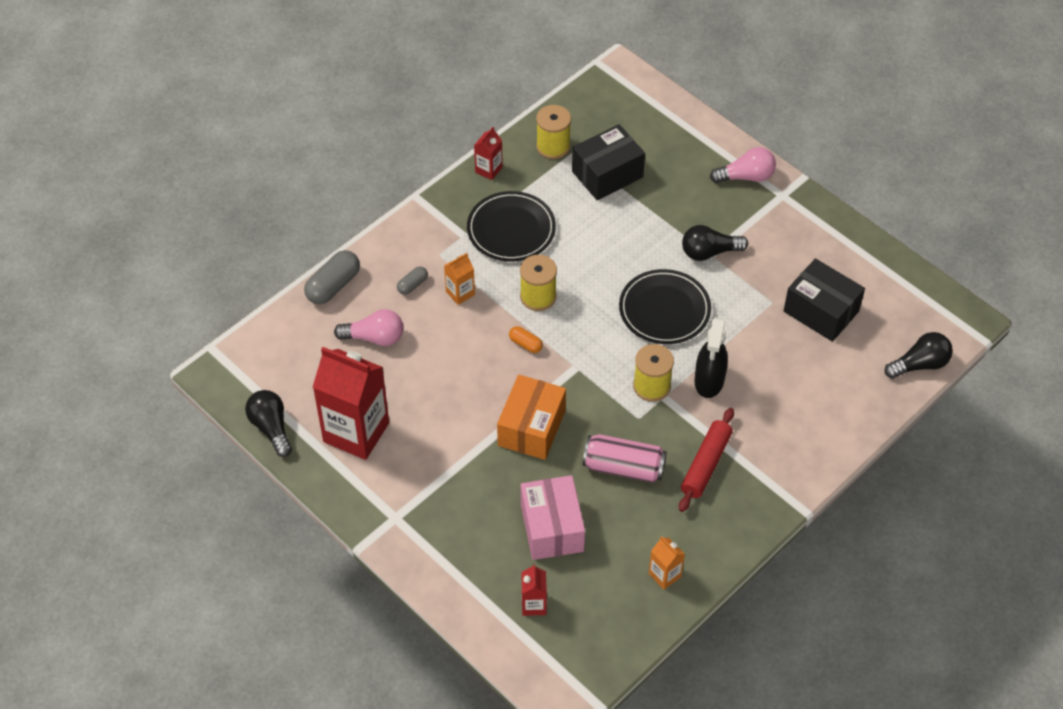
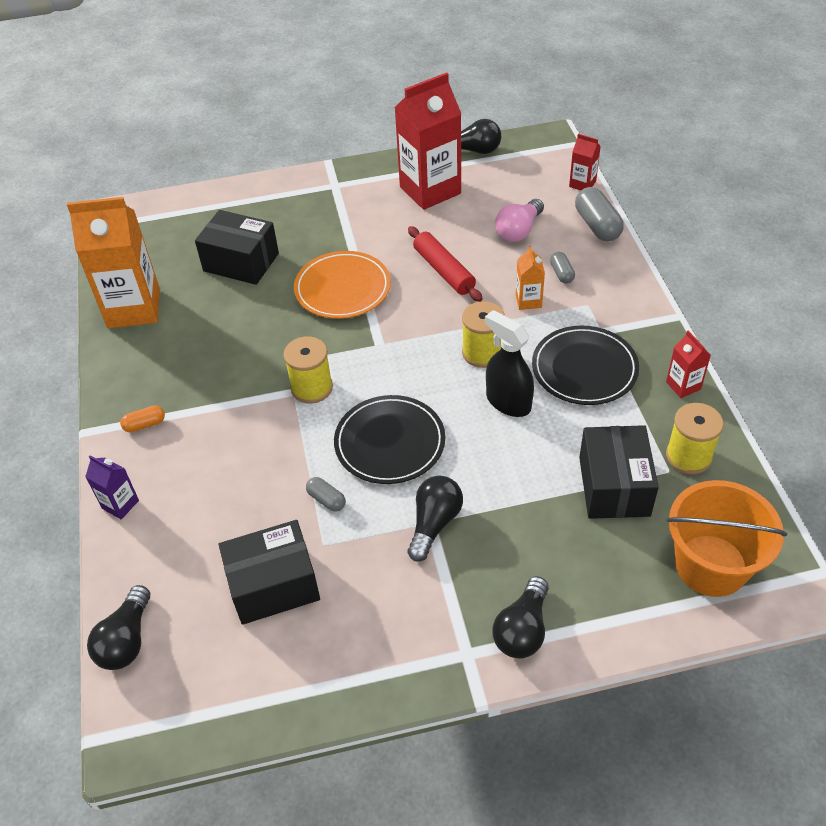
camera: 125 degrees right, 5 degrees down
(525, 344) = (434, 321): orange capsule -> orange capsule (145, 424)
(531, 428) = (342, 288): orange box -> orange plate
(534, 604) = (191, 227): red carton -> red carton (582, 184)
(552, 528) = (241, 262): pink box -> black box
(623, 467) = (250, 329): pink can -> none
(632, 110) = (711, 565): none -> orange bucket
(664, 575) = (134, 308): orange carton -> orange carton, size x2.20
(705, 464) = (199, 385): red rolling pin -> red rolling pin (444, 270)
(709, 381) = (278, 434): black spray bottle -> black spray bottle (508, 402)
(738, 320) = (326, 500): none -> grey capsule
(746, 177) = (522, 629): pink light bulb -> black light bulb
(840, 439) = (120, 504): none -> purple carton

